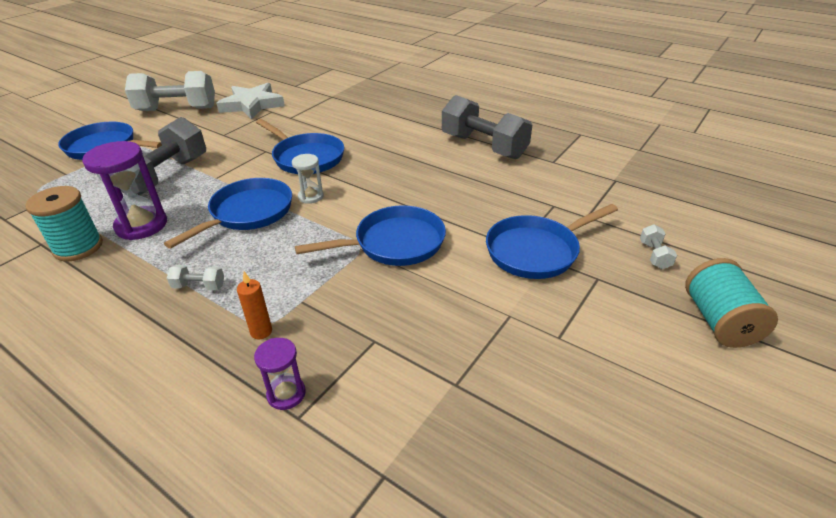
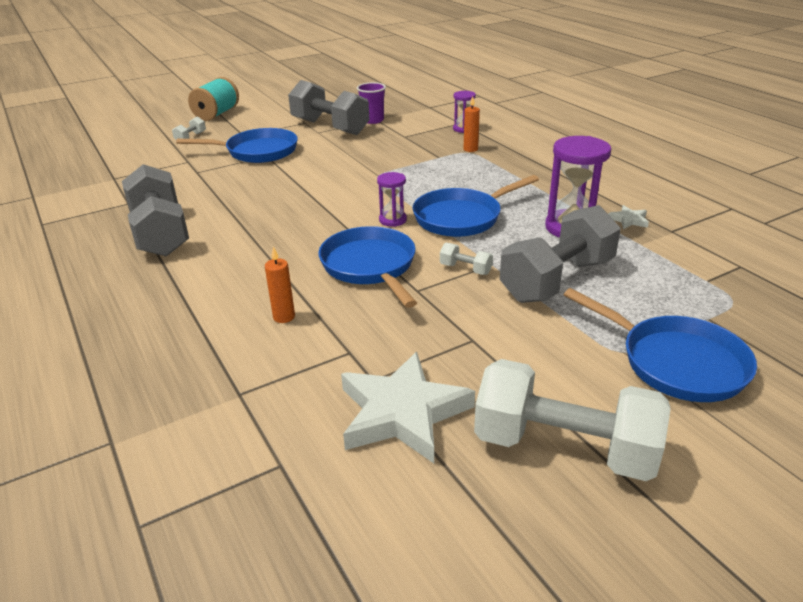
camera: 155 degrees left, 5 degrees down
(78, 247) = (629, 220): turquoise spool -> white star
(199, 286) = (511, 176): white dumbbell -> white dumbbell (465, 269)
(311, 196) = (393, 220): white hourglass -> purple hourglass
(339, 123) = (284, 317): none -> orange candle
(394, 243) = (350, 173): blue pan -> none
(457, 378) = (373, 120): none -> purple cup
(506, 334) = (330, 127): none -> grey dumbbell

